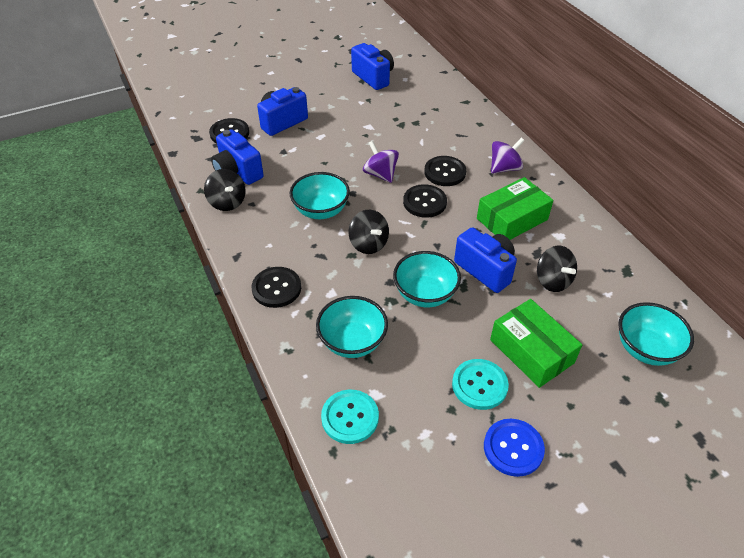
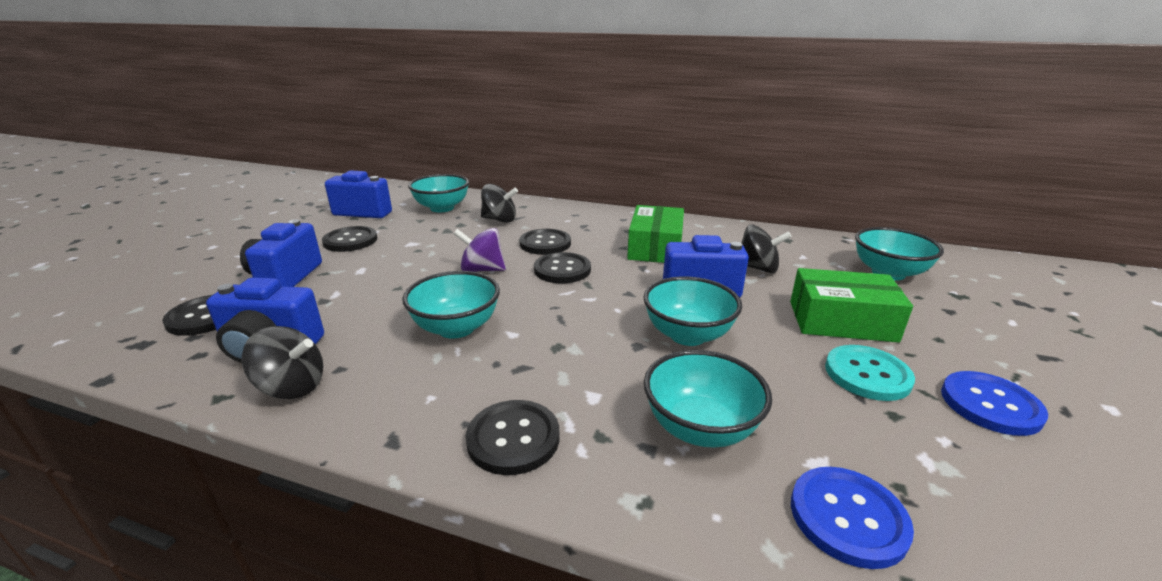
camera: 45 degrees left, 20 degrees down
(339, 105) = (350, 241): none -> black button
(350, 417) = (848, 517): turquoise button -> blue button
(368, 244) = (560, 327): black spinning top -> black spinning top (499, 220)
(423, 97) = (442, 208): none -> turquoise bowl
(504, 168) = (591, 222): purple spinning top -> none

